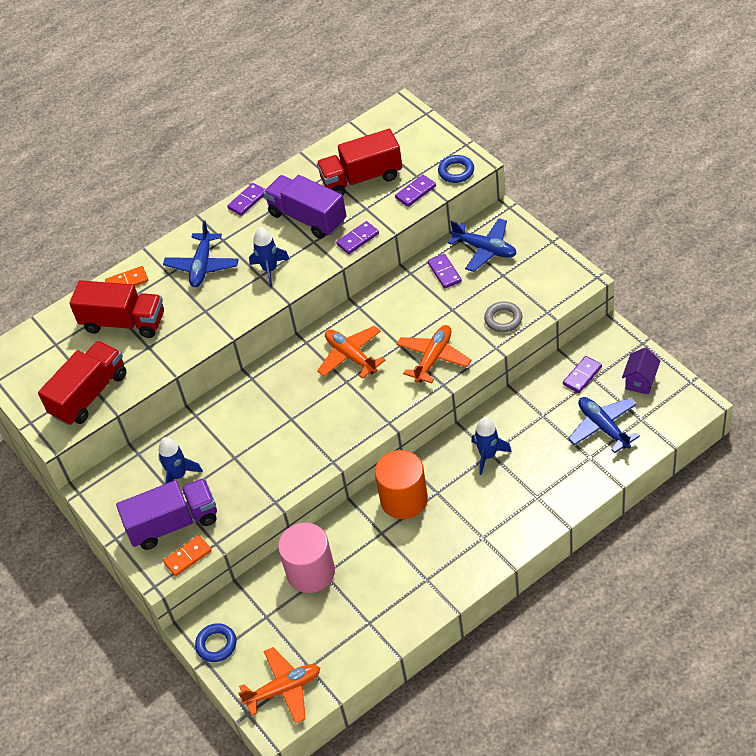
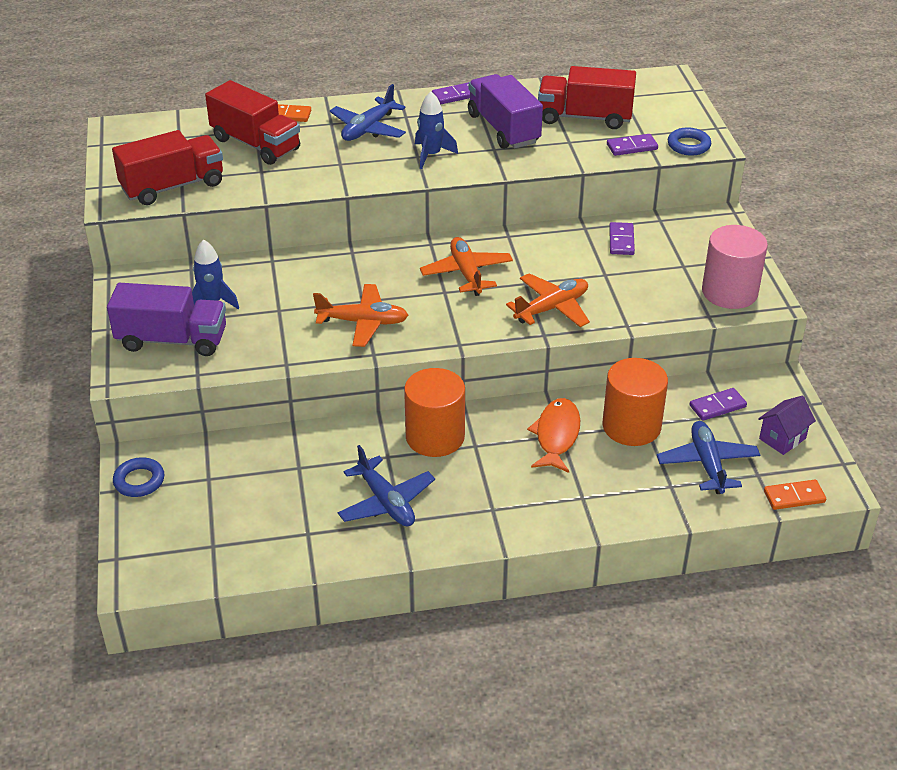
camera: 20 degrees right, 10 degrees down
(187, 557) = (161, 374): orange domino -> orange domino (794, 496)
(284, 689) = (170, 554): orange plane -> orange plane (363, 322)
(311, 572) = (286, 459): pink cylinder -> pink cylinder (729, 292)
(358, 239) = (540, 163): purple domino -> none
(485, 249) = (680, 237): blue plane -> blue plane (386, 502)
(488, 455) = (556, 435): blue rocket -> orange fish
(503, 319) = (654, 304): grey ring -> none
(534, 422) = (631, 426): none -> orange cylinder

